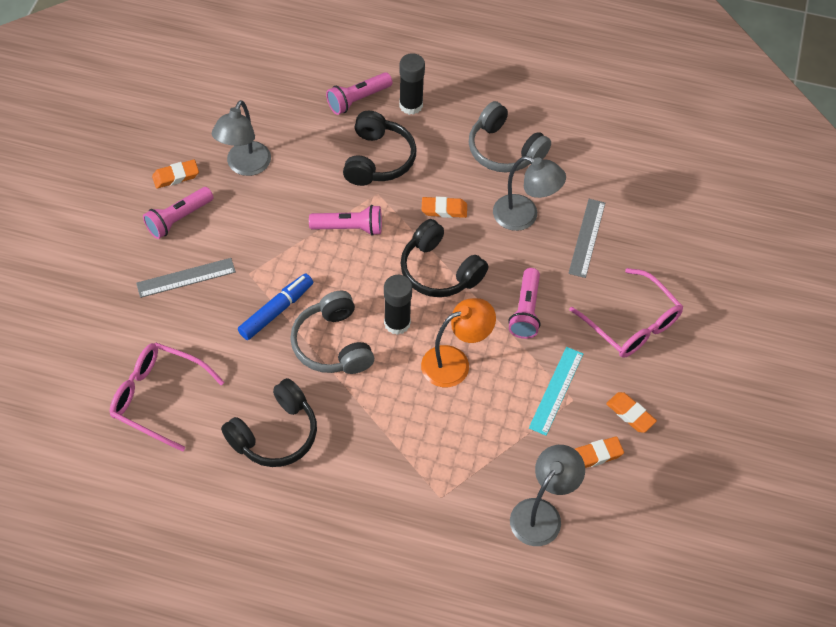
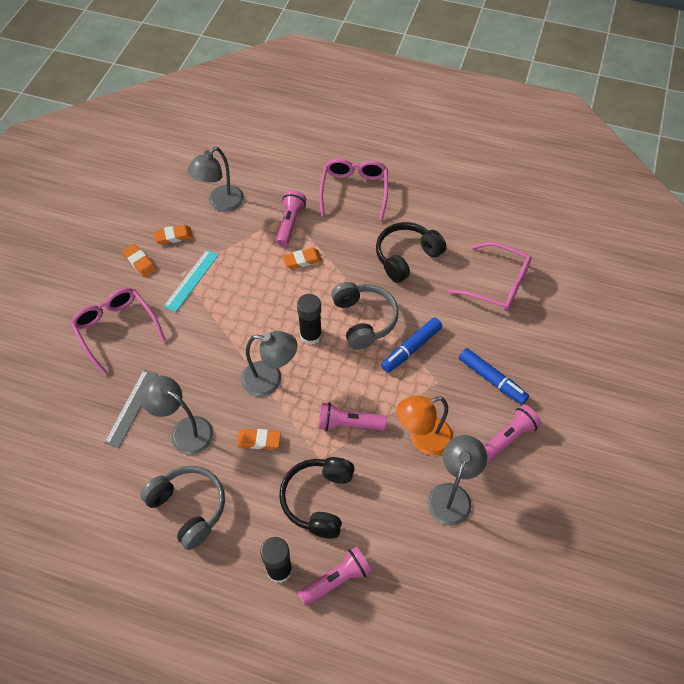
camera: 175 degrees left, 0 degrees up
(176, 176) = (519, 485): orange eraser -> orange eraser (302, 260)
(186, 278) = (492, 379): grey ruler -> blue marker
(347, 543) = (354, 190): none -> pink glasses
(439, 270) = (270, 380): black headphones -> grey lamp
(455, 362) = (267, 303): orange lamp -> orange lamp (423, 439)
(526, 311) = (202, 342): pink flashlight -> pink flashlight (290, 223)

